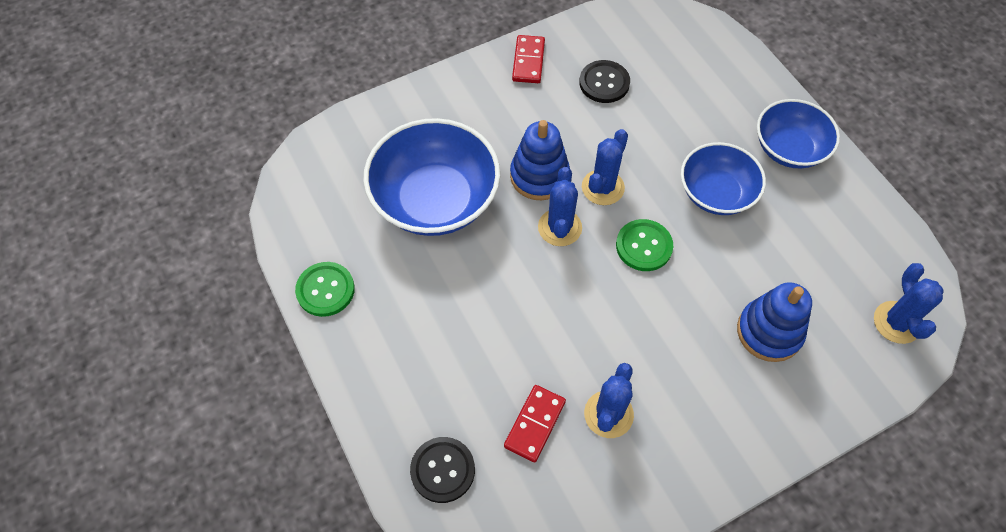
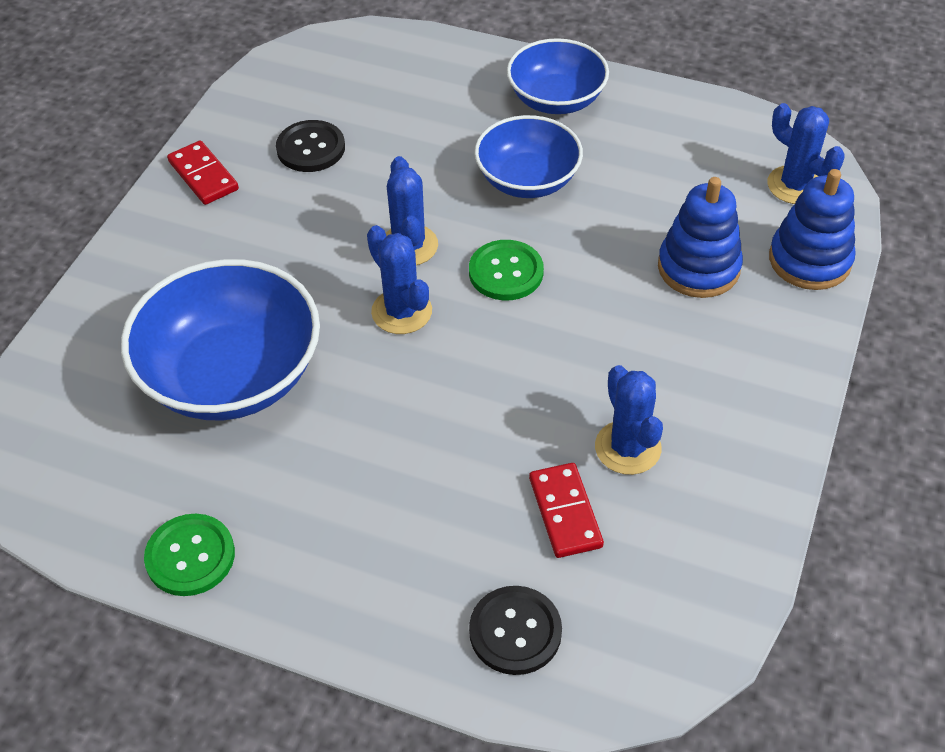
camera: 40 degrees left, 10 degrees down
(539, 176) = (329, 277): blue stacking toy -> blue stacking toy (809, 260)

